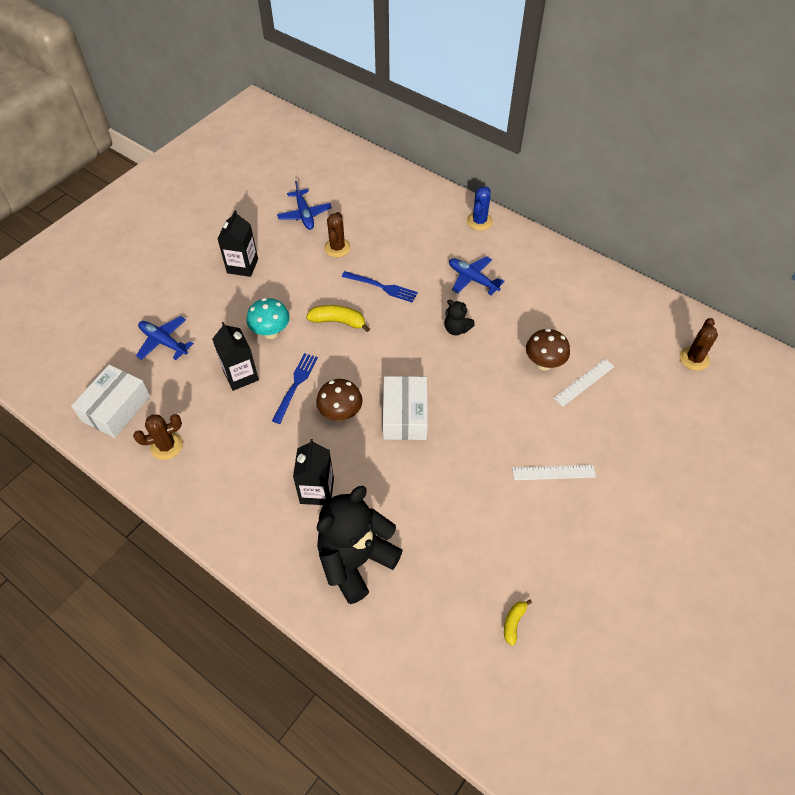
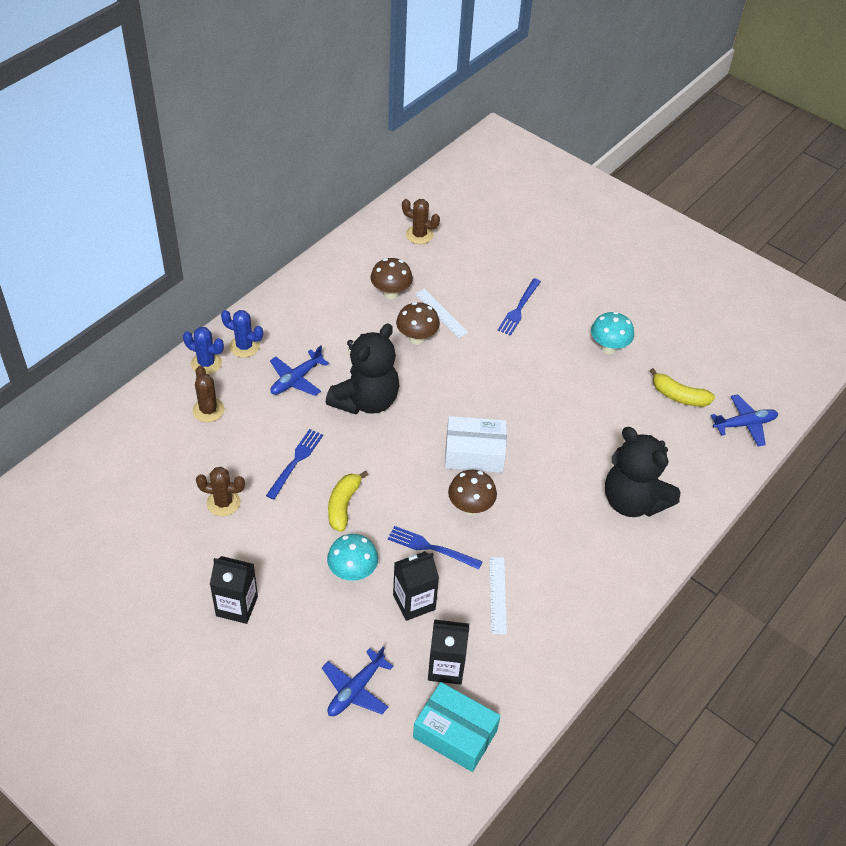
camera: 90 degrees left, 5 degrees down
(116, 408) = (455, 733): white box -> turquoise box
(166, 446) = (508, 673): brown cactus -> brown cactus (208, 410)
(304, 215) = (154, 536): blue plane -> blue plane (744, 424)
(317, 491) = (561, 530): black carton -> black carton (446, 667)
(456, 329) = (366, 400): black teddy bear -> black teddy bear, size x2.18
(503, 242) = (244, 346): none -> blue cactus
(513, 622) = (679, 396): yellow banana -> yellow banana, size x1.66
(553, 472) = (539, 350): white ruler -> white ruler (498, 595)
(574, 545) = (608, 347): none -> turquoise mushroom
(599, 339) = (391, 293): none -> brown mushroom
(610, 453) = (519, 309): none -> blue fork

